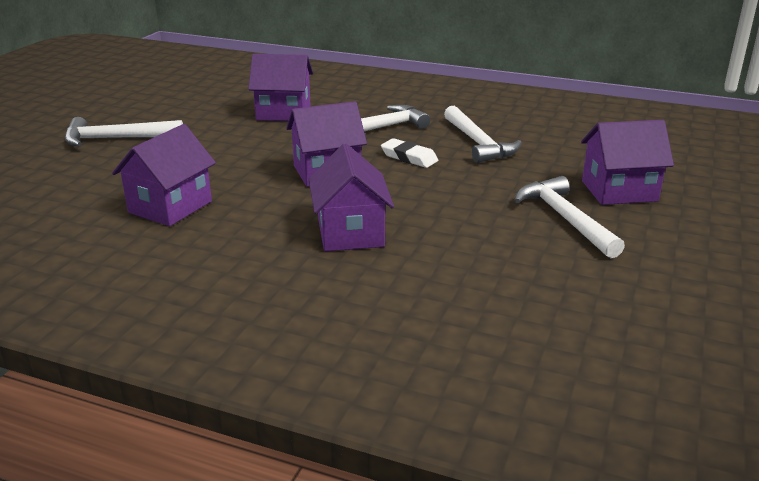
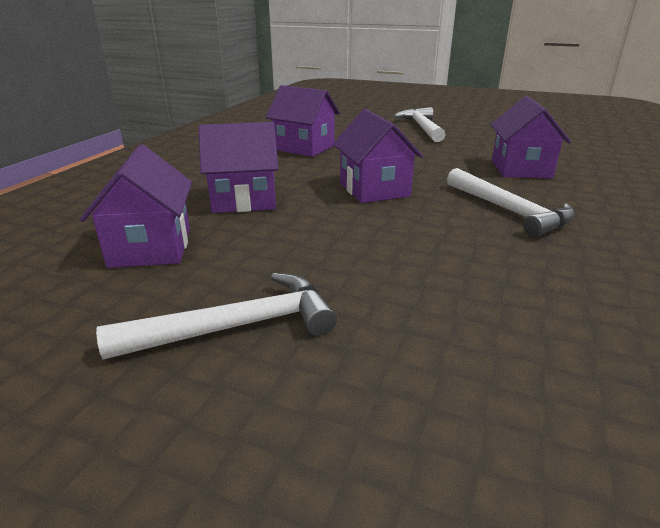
camera: 90 degrees right, 0 degrees up
(409, 157) = (425, 226): white eraser -> none
(478, 143) = (500, 274): white hammer -> none
(619, 191) = (332, 409): purple house -> purple house (151, 247)

